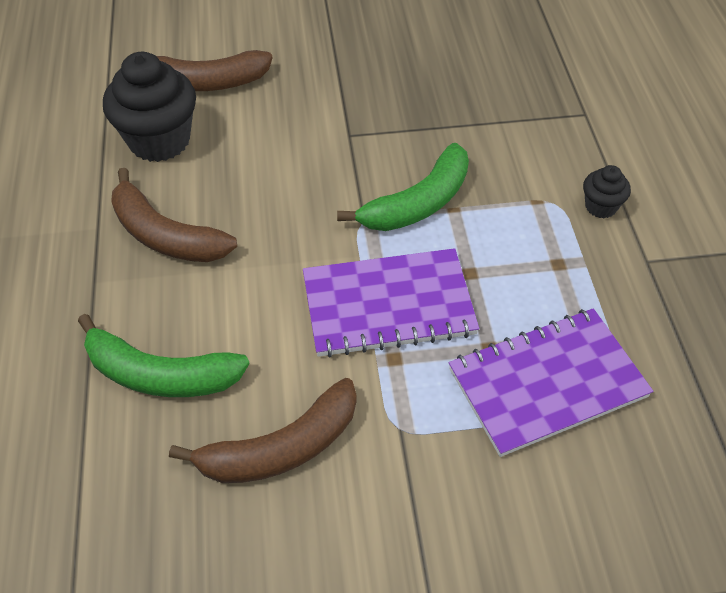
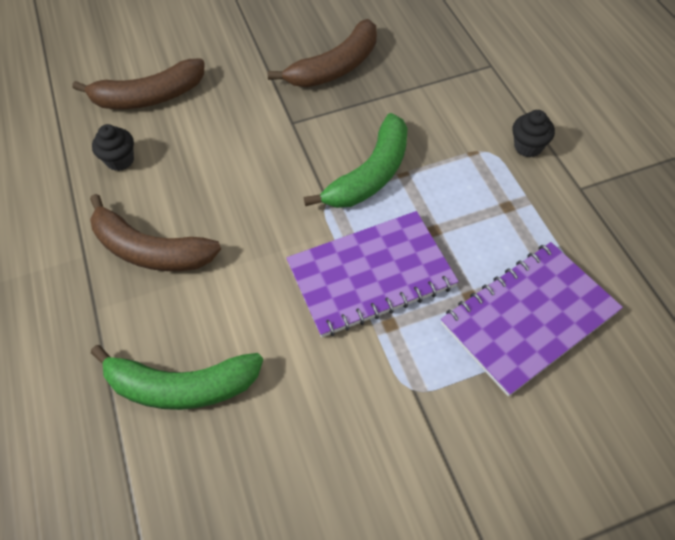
camera: 10 degrees left, 5 degrees up
(159, 140) = (120, 160): black cupcake -> black cupcake, size x0.49
(281, 448) = (312, 432): brown banana -> brown banana (335, 67)

